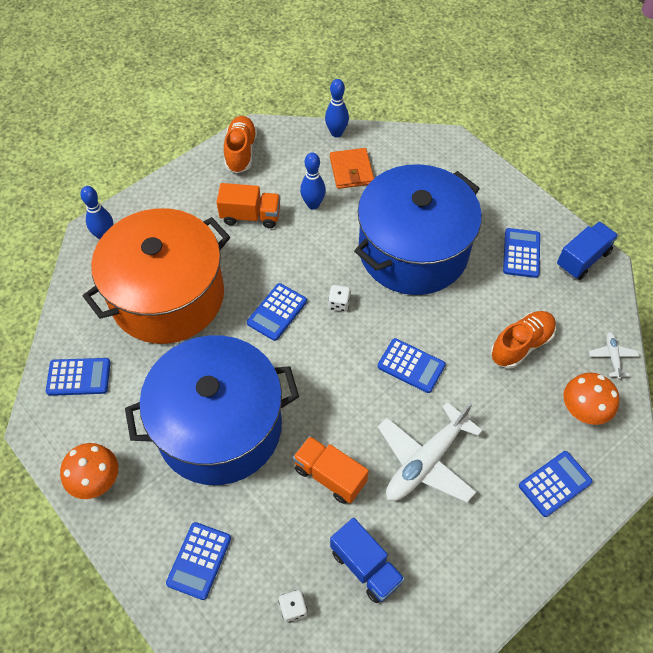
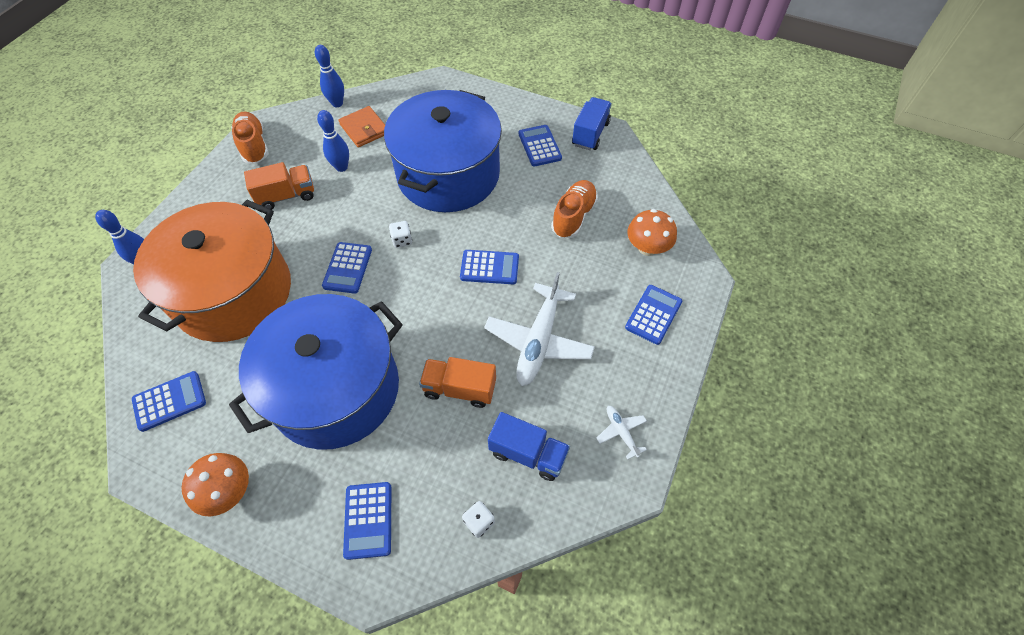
camera: 25 degrees left, 0 degrees up
(612, 357) = (649, 199): white plane -> white plane (621, 432)

